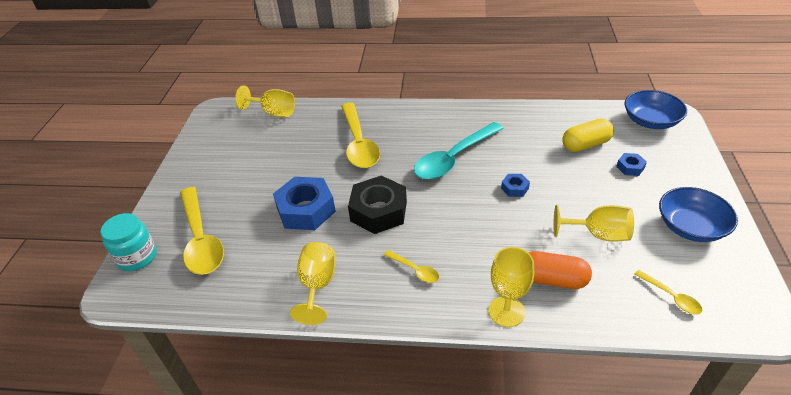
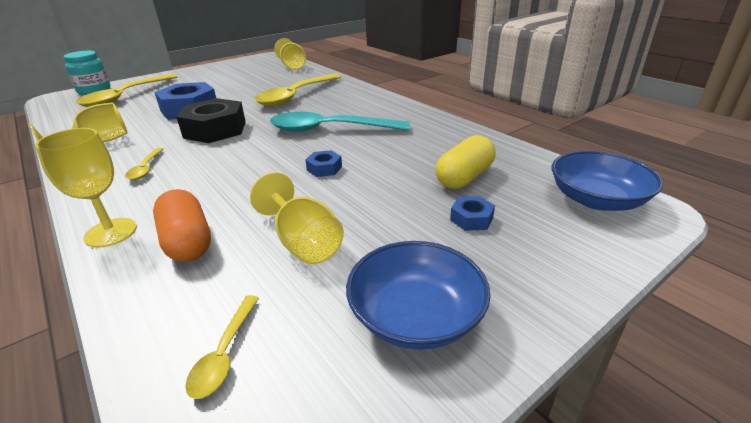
camera: 45 degrees right, 10 degrees down
(585, 145) = (464, 177): yellow capsule -> yellow capsule turned 75 degrees counterclockwise

